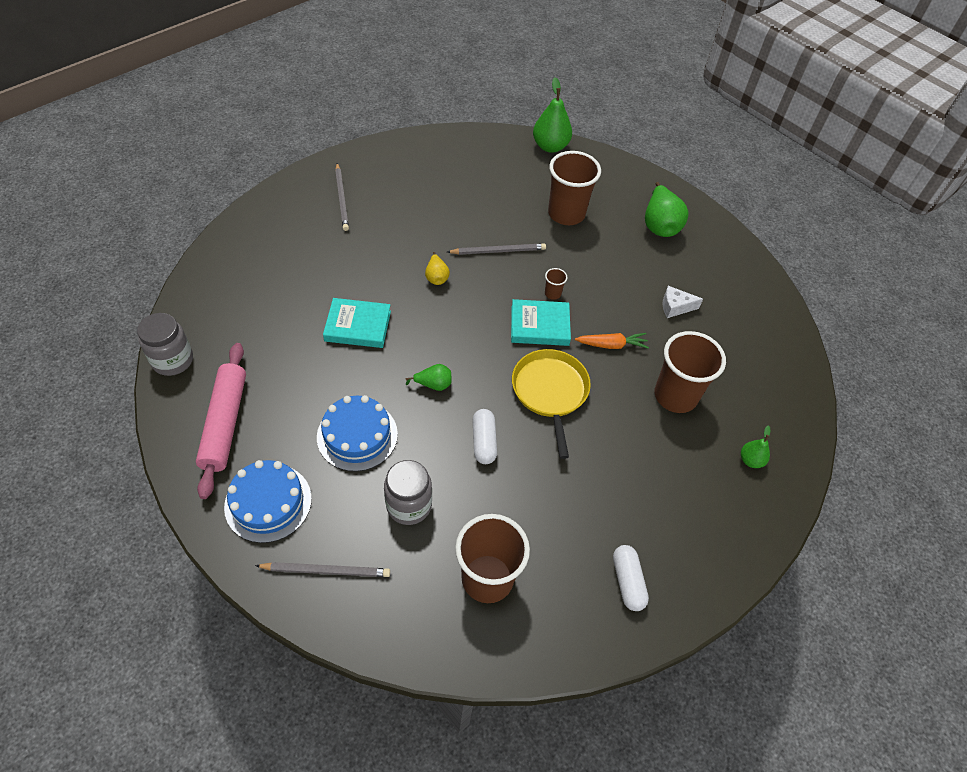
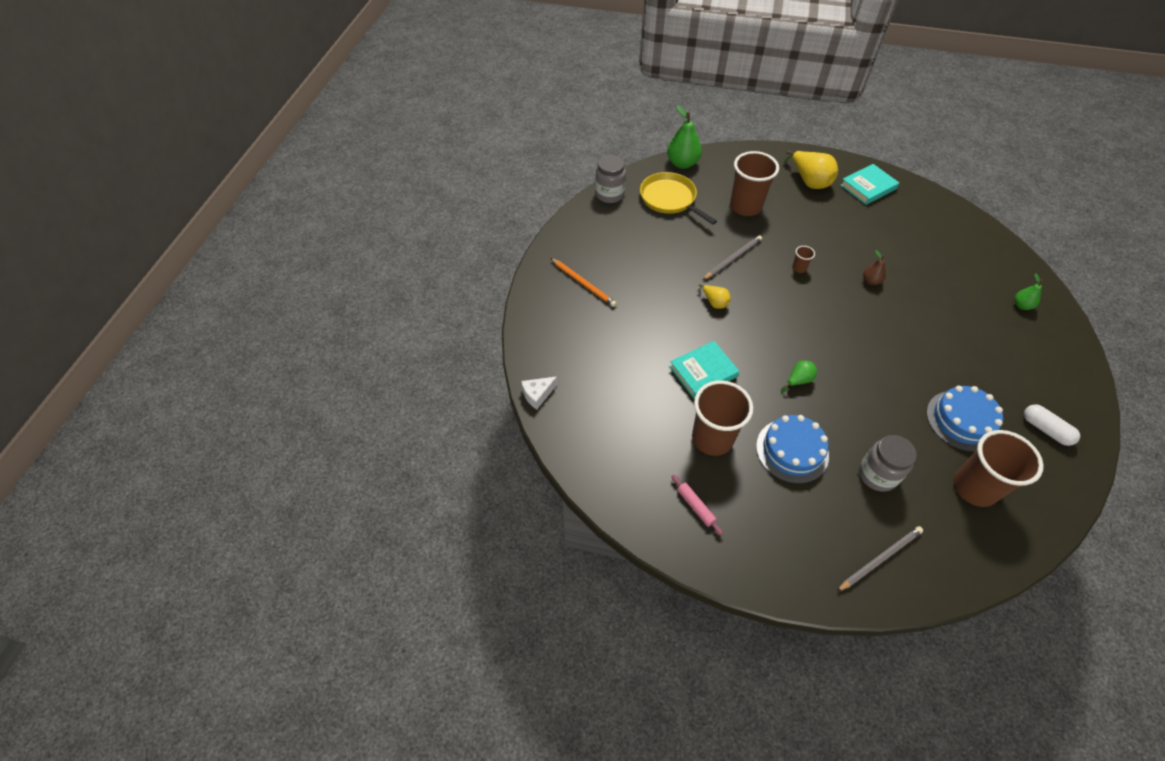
camera: 30 degrees left, 0 degrees up
(173, 360) = (602, 486): grey jar -> grey jar (609, 194)
(225, 423) = (695, 506): pink rolling pin -> pink rolling pin, size x0.46
(268, 502) = (790, 541): blue cake -> blue cake (962, 420)
(342, 199) = (583, 284): grey pencil -> orange pencil
(484, 441) = (871, 398): white capsule -> none
(539, 325) = (816, 295): turquoise book -> turquoise book (868, 187)
(550, 392) = (871, 337): yellow pan -> yellow pan (670, 199)
(611, 345) = (871, 281): orange carrot -> brown pear
(659, 225) = (809, 181): green pear -> yellow pear
(675, 307) = (878, 232): white cheese -> white cheese (537, 395)
(675, 396) = (941, 291): brown cup -> brown cup (712, 438)

